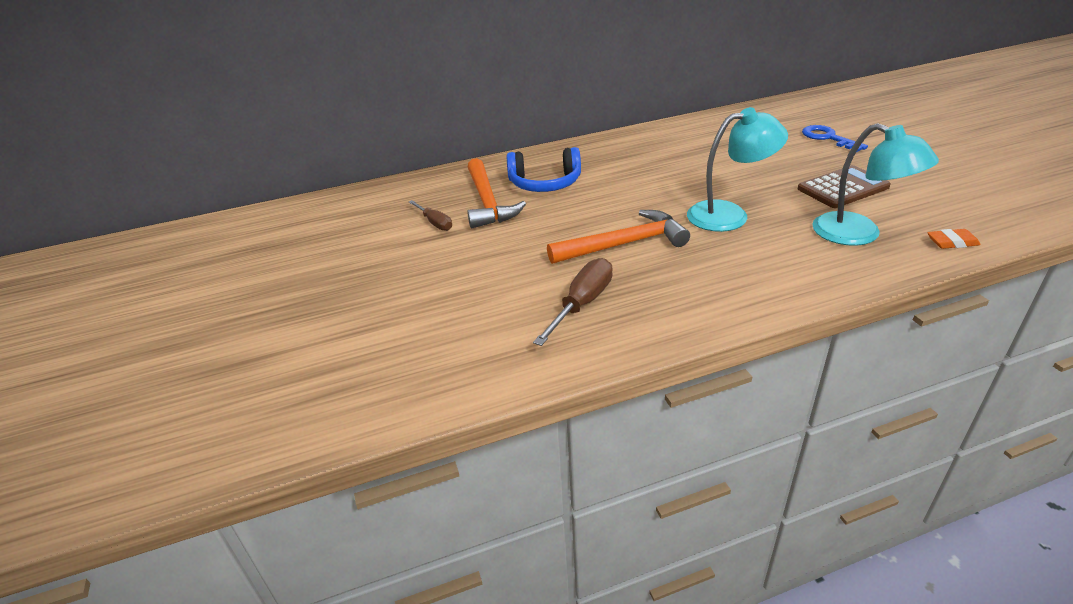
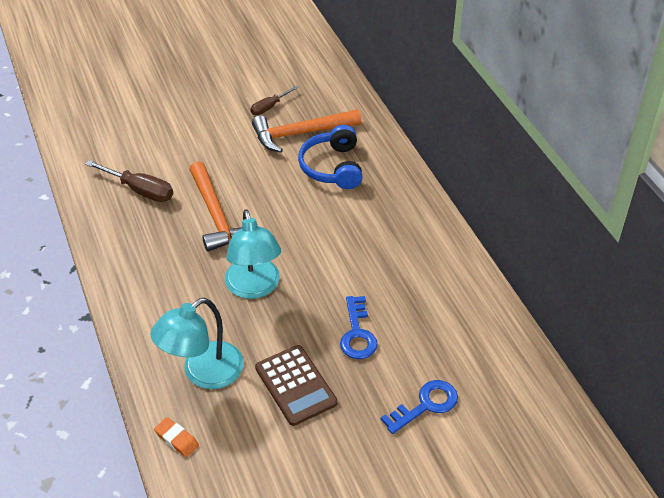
camera: 85 degrees right, 10 degrees up
(766, 165) = (357, 333): none -> blue key
(952, 242) = (177, 439): orange eraser -> orange eraser turned 45 degrees counterclockwise

